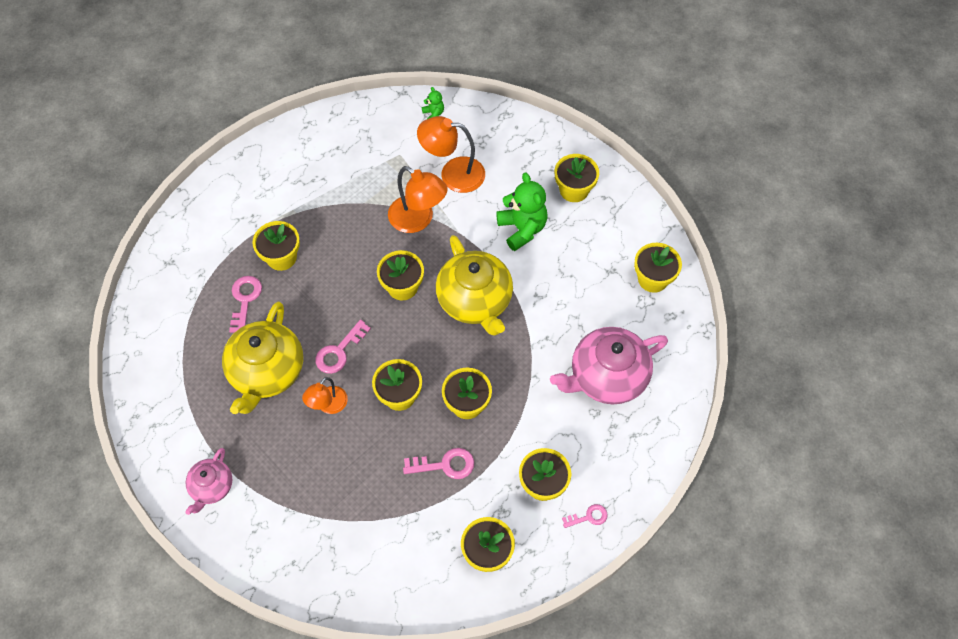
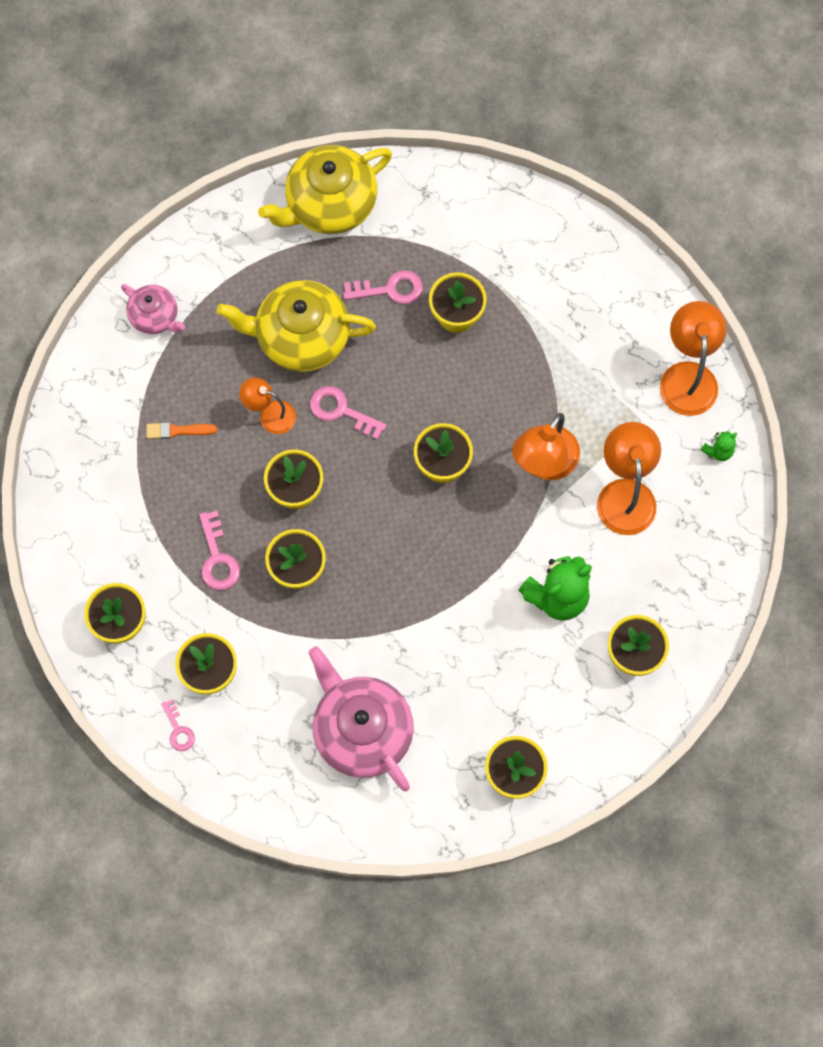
camera: 80 degrees right, 10 degrees up
(212, 487) = (155, 317): pink teapot -> pink teapot turned 150 degrees counterclockwise
(323, 482) = (178, 430): none -> orange brush
(373, 121) = (688, 376): none -> orange lamp
(475, 301) = (439, 555): yellow teapot -> yellow teapot (330, 205)

